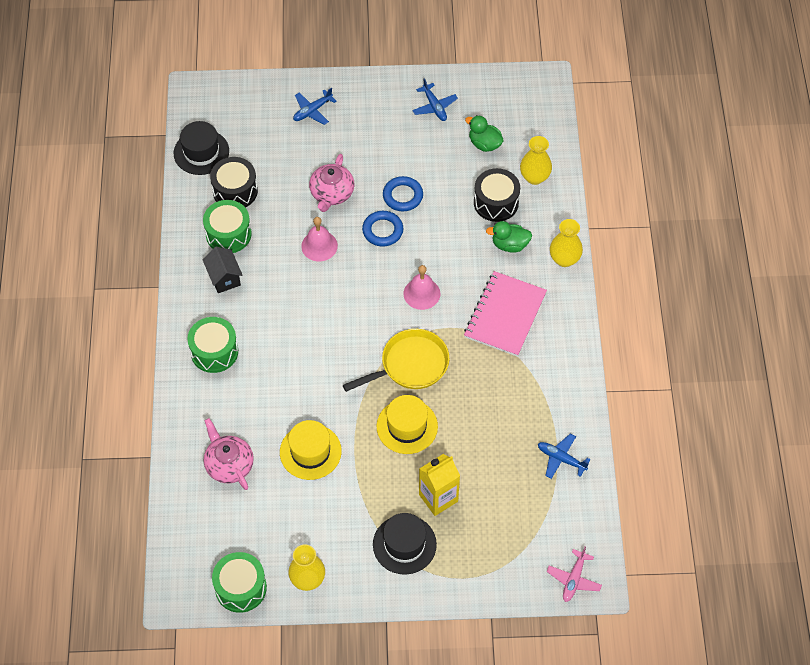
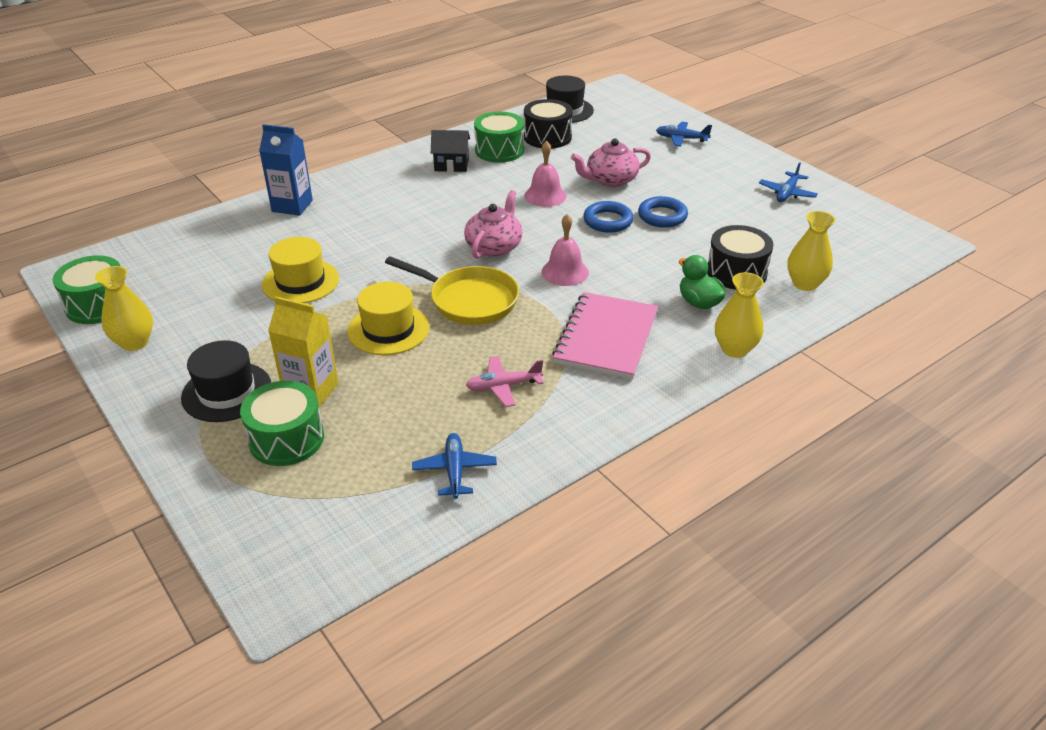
camera: 55 degrees right, 20 degrees down
(198, 412) = (292, 206): none -> blue carton
(214, 352) = (367, 189): green drum -> green drum (286, 439)
(224, 278) = (451, 165): black house -> black house turned 60 degrees clockwise
(229, 464) = (246, 243): pink teapot -> pink teapot (494, 246)
(484, 144) = (793, 237): green duck -> none
(505, 315) = (606, 337): pink notebook -> pink notebook turned 60 degrees counterclockwise
(574, 579) = (272, 569): pink plane -> pink plane (503, 386)

